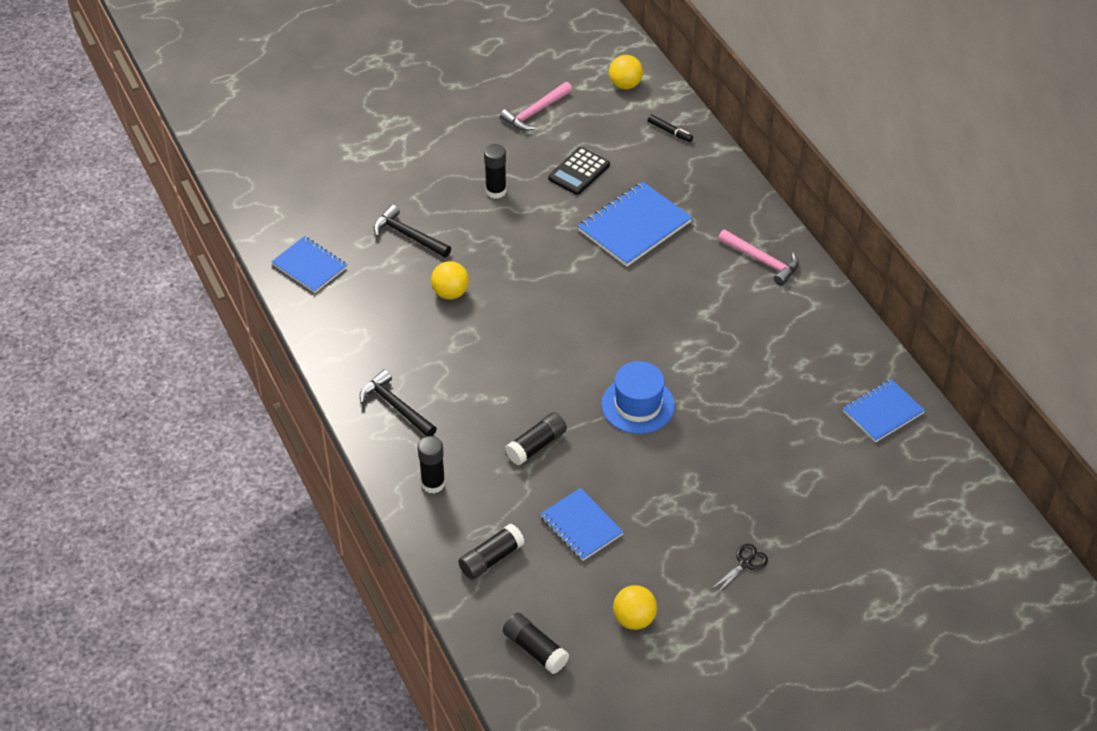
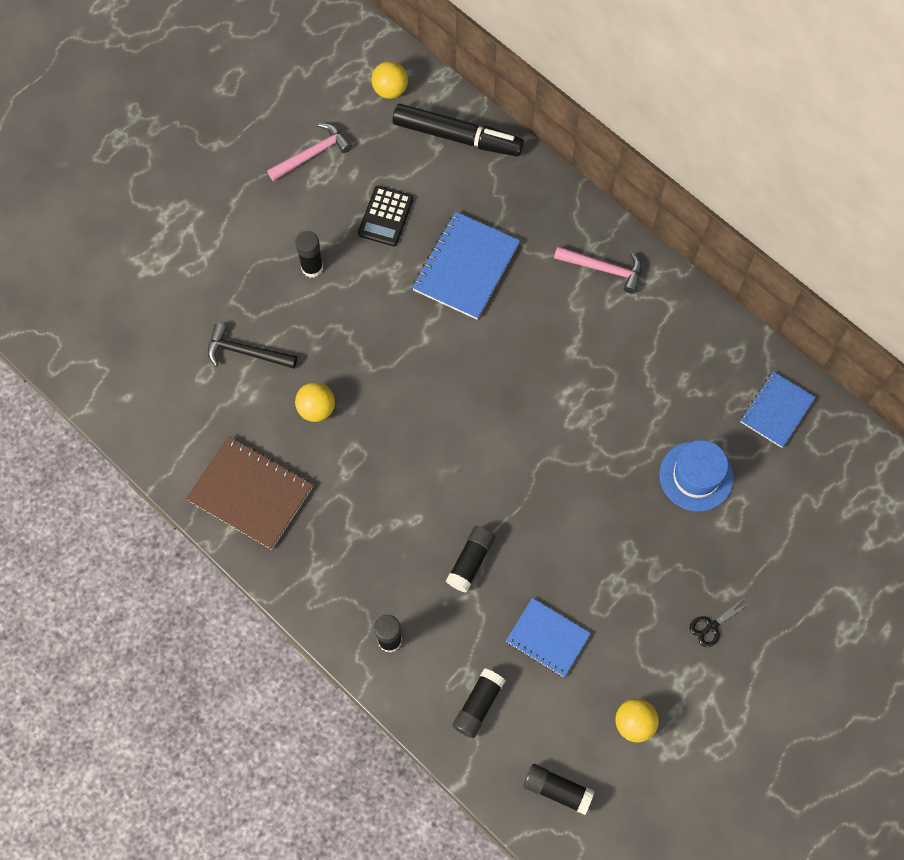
camera: 20 degrees left, 20 degrees up
(309, 266) = (161, 423): blue notebook -> none
(361, 338) = (250, 494): none -> brown notebook
(395, 406) = (317, 563): black hammer -> none
(535, 112) = (313, 154): pink hammer -> pink hammer turned 150 degrees counterclockwise
(638, 405) = (548, 481): blue hat -> blue hat (696, 476)
(669, 131) = (456, 136): black marker -> black marker, size x2.44
(745, 564) = (712, 626): black scissors -> black scissors turned 150 degrees counterclockwise

